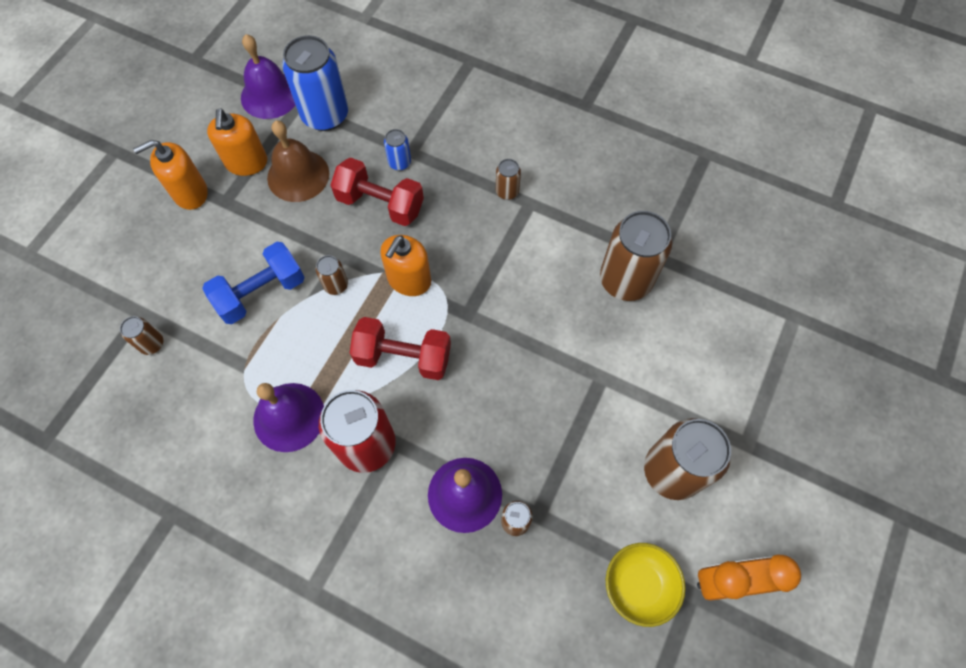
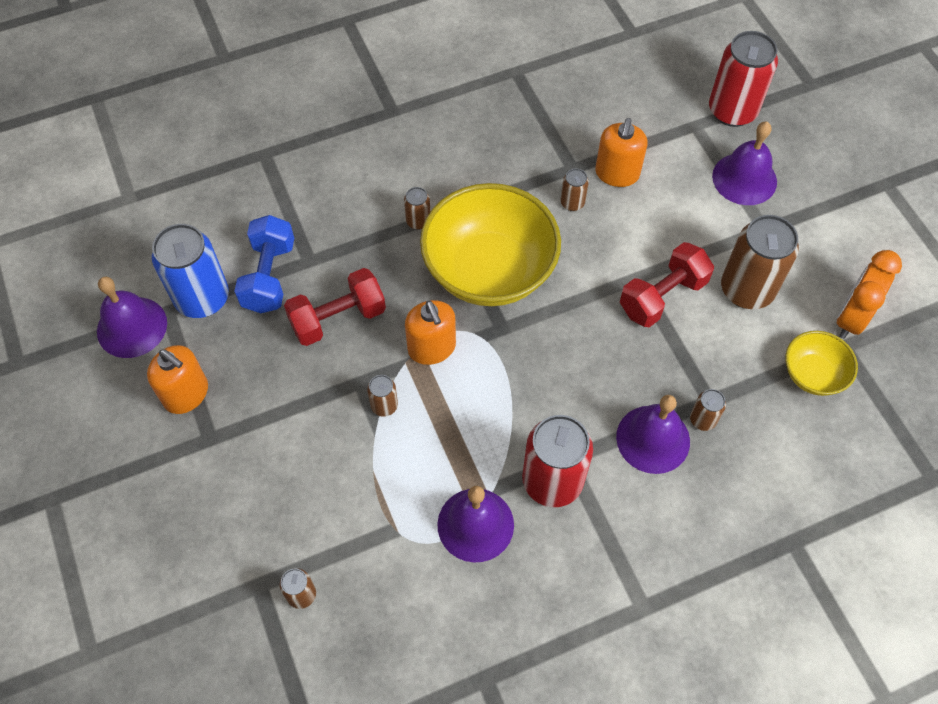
camera: 50 degrees left, 5 degrees down
(190, 193) = (170, 462): orange soap dispenser -> orange soap dispenser (617, 173)
(261, 293) = (335, 469): blue dumbbell -> blue dumbbell (269, 276)
(298, 175) = (244, 361): brown bell -> none
(399, 163) = (312, 276): blue can -> none
(403, 357) = (498, 401): red dumbbell -> red dumbbell (662, 296)
(509, 268) = (489, 270): none -> yellow bowl
(625, 280) = (572, 203): brown can -> brown can, size x0.46
(781, 392) = (744, 179): none -> purple bell
(841, 334) = (732, 111): none -> red can

